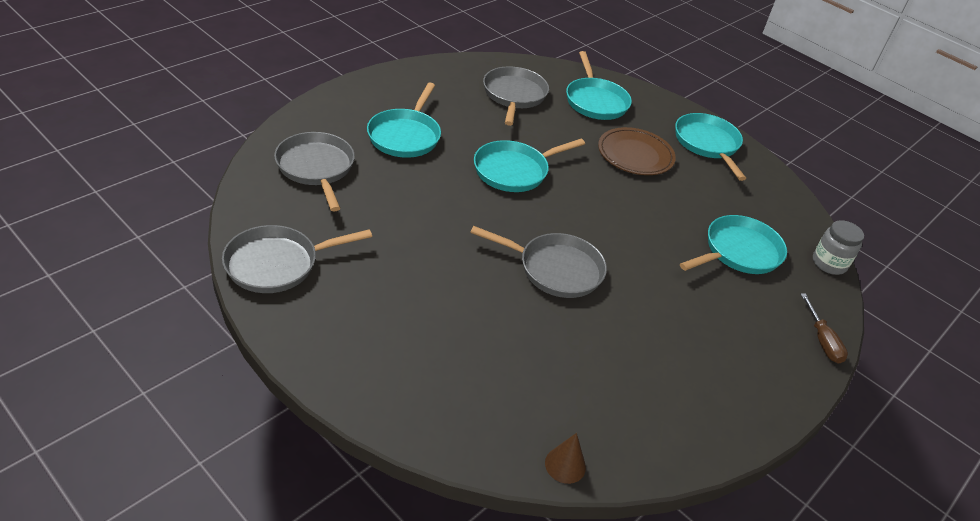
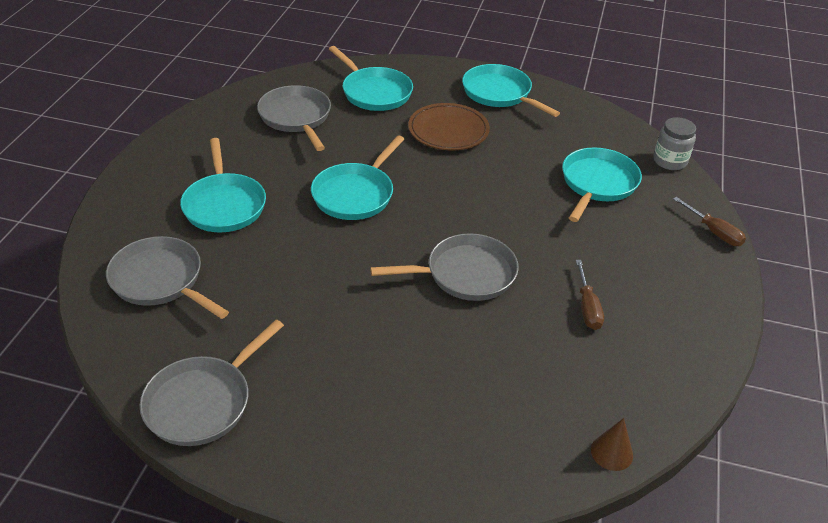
camera: 25 degrees left, 0 degrees up
(642, 344) = (587, 307): none -> brown screwdriver

